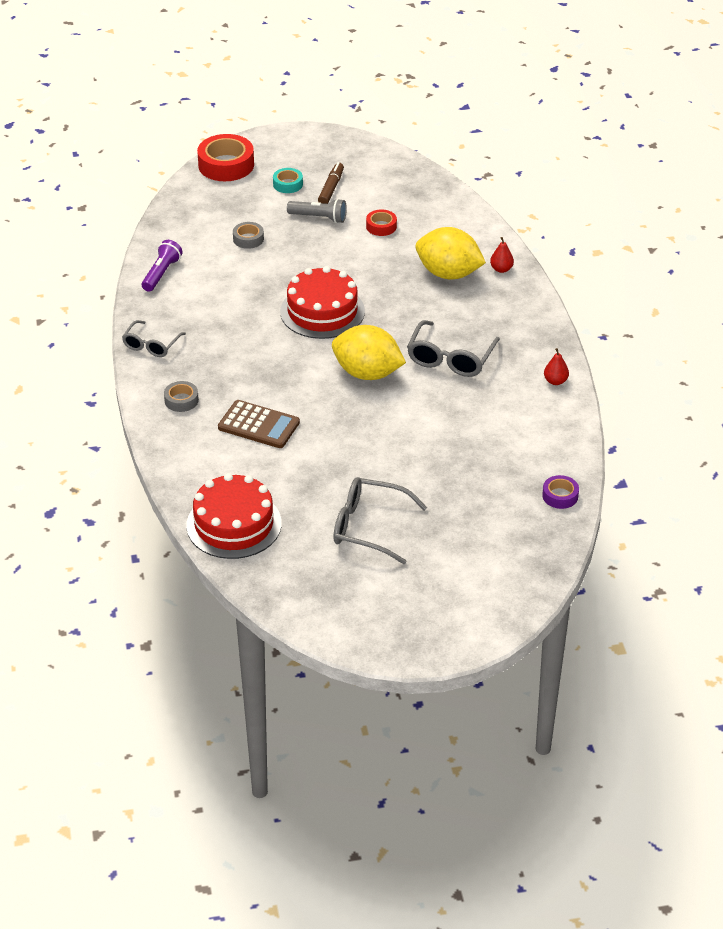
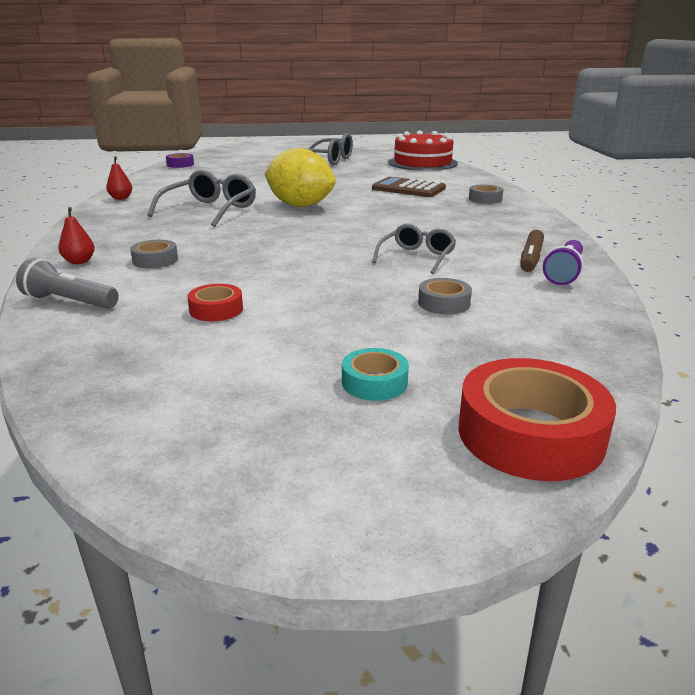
camera: 175 degrees left, 15 degrees down
(151, 345) = (536, 225): grey glasses -> grey glasses (416, 257)
(319, 218) = (320, 325): grey flashlight -> grey flashlight (69, 302)
(322, 311) = (337, 239): red cake -> none
(331, 188) = (283, 370): brown marker -> brown marker (531, 258)
(448, 274) = (155, 260): yellow lemon -> grey tape

